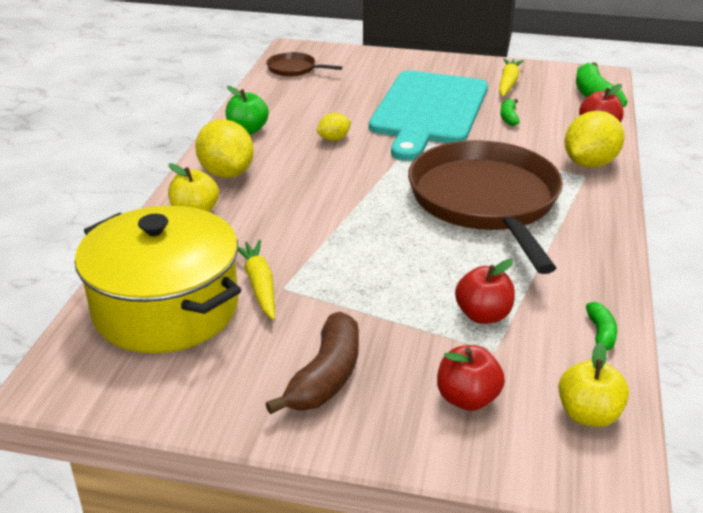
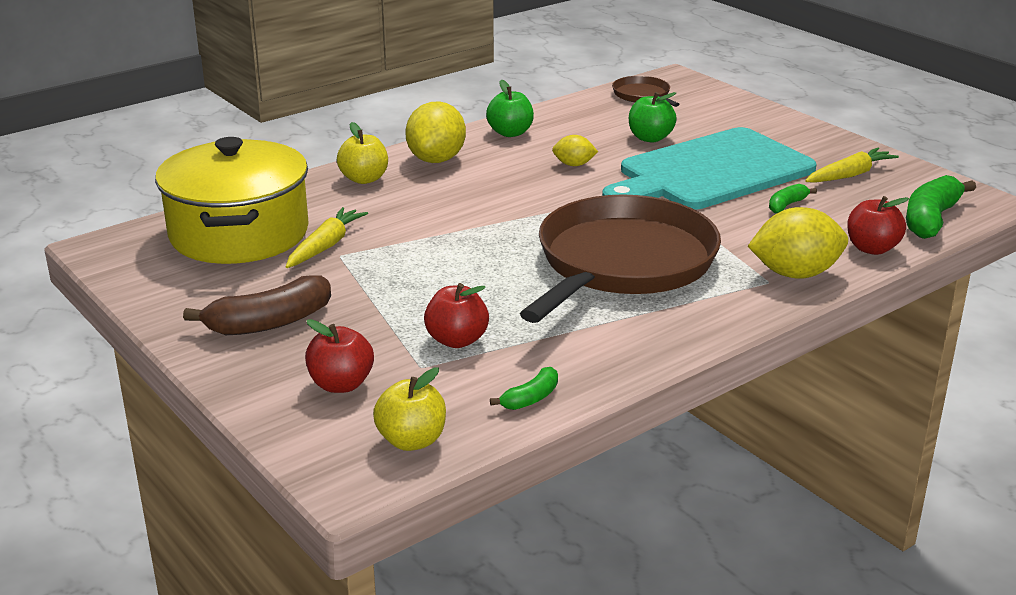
camera: 40 degrees right, 5 degrees down
(351, 100) = (650, 138): none -> green apple

